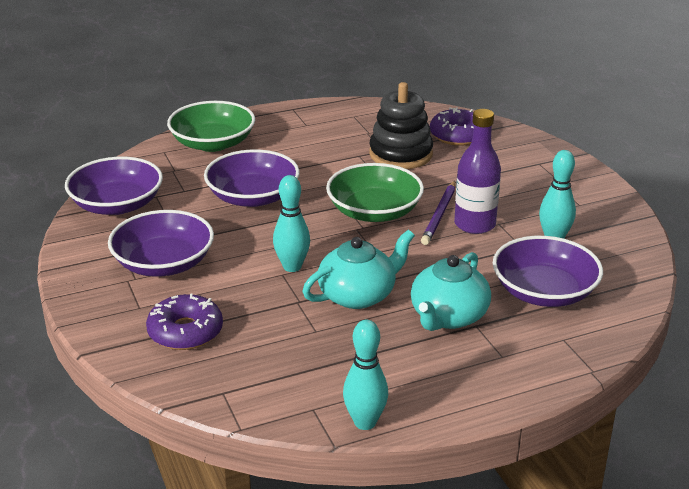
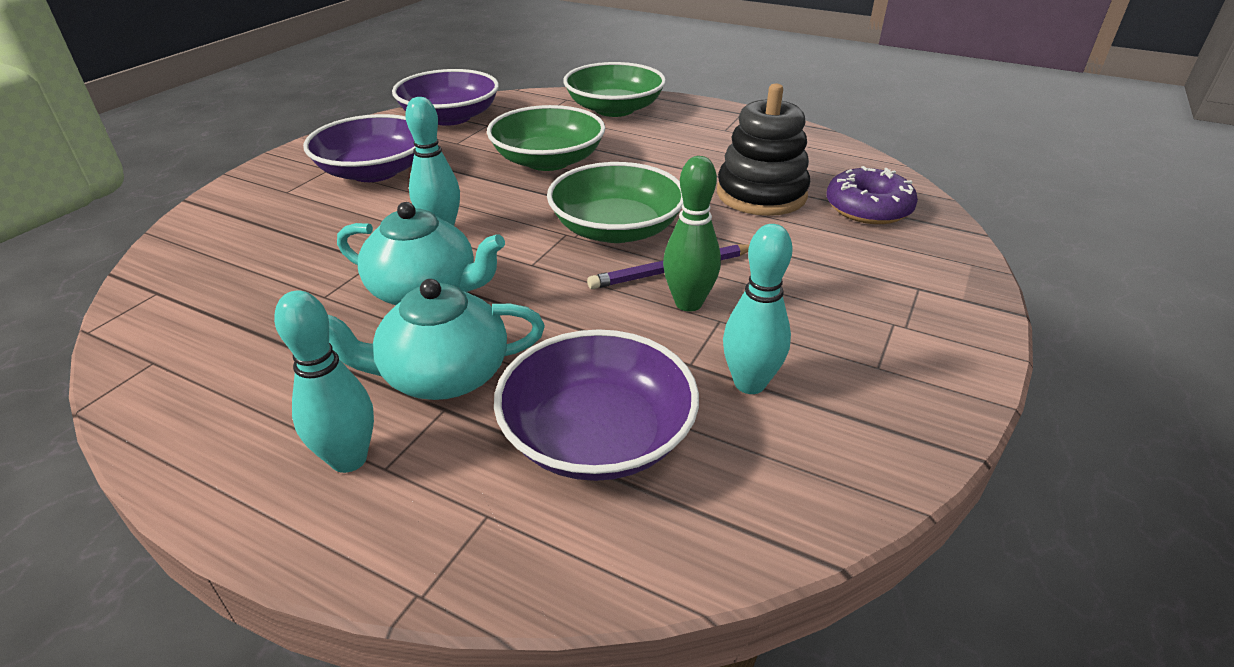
camera: 50 degrees right, 5 degrees up
(185, 332) = (260, 228): purple donut -> none
(253, 197) = (548, 160): purple bowl -> green bowl
(365, 422) = (139, 413): turquoise bowling pin -> turquoise bowling pin (349, 459)
(474, 224) = (688, 303): purple bottle -> green bowling pin

